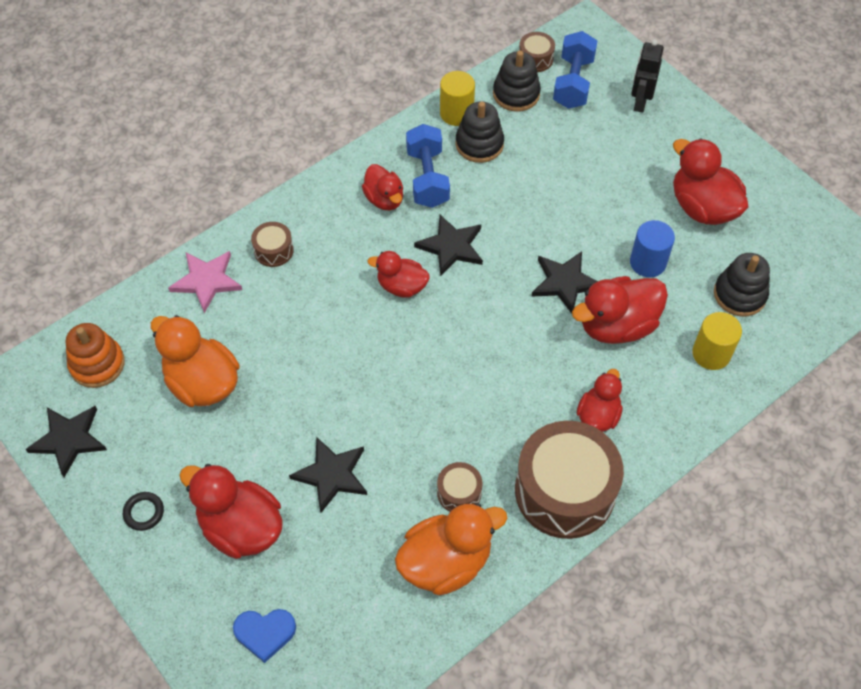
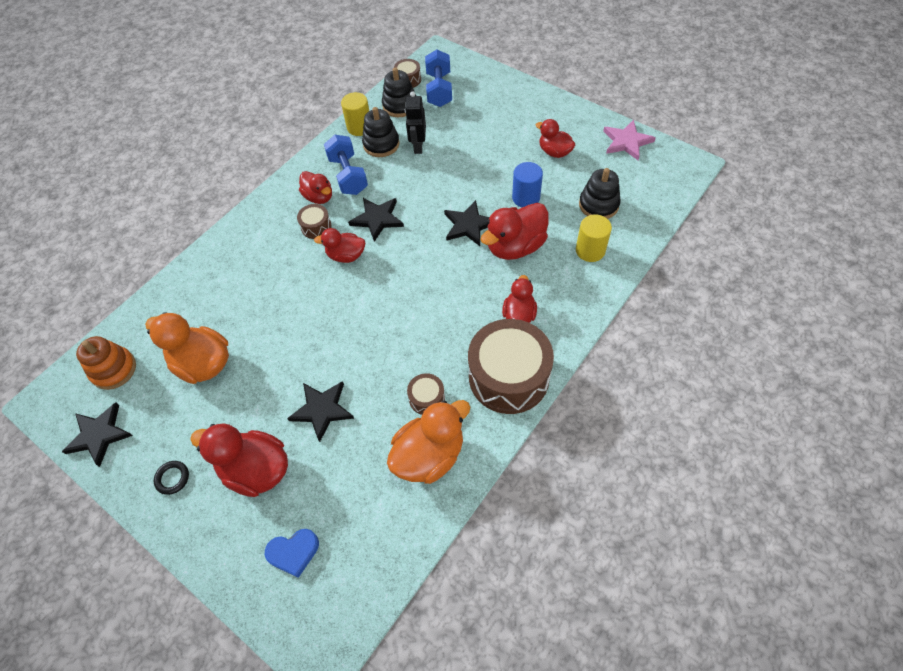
camera: 10 degrees left, 0 degrees up
(206, 281) = (192, 286): pink star -> pink star (626, 142)
(273, 250) = (241, 252): brown drum -> brown drum (316, 227)
(640, 102) = (490, 92): black robot -> black robot (418, 146)
(702, 207) = (554, 152): red duck -> red duck, size x0.61

